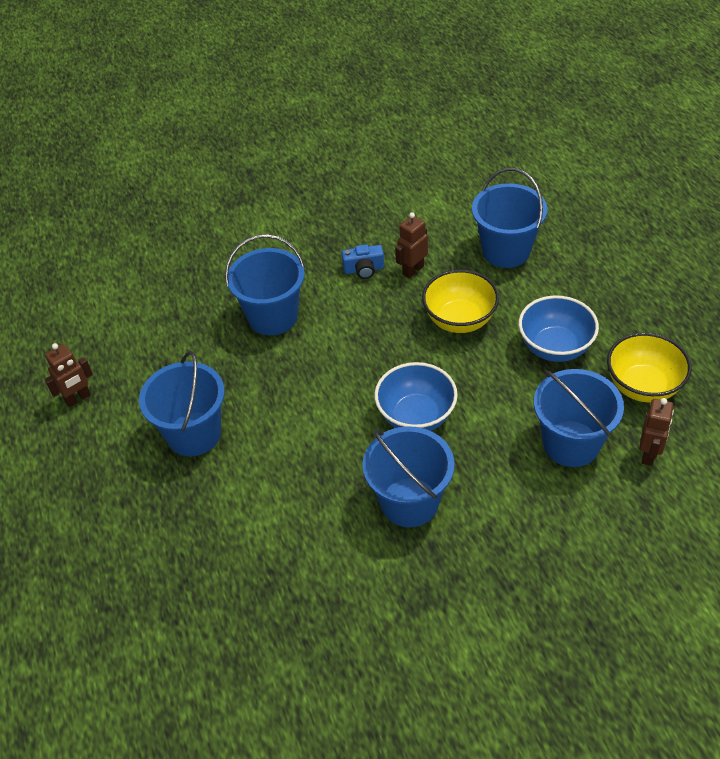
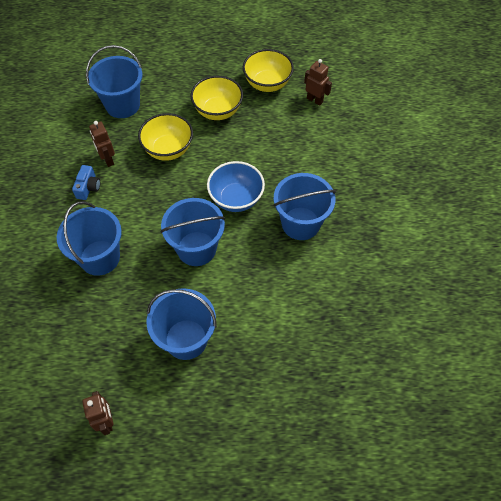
camera: 75 degrees left, 10 degrees up
(555, 347) = (217, 111): blue bowl -> yellow bowl
(571, 443) = (292, 130): blue bucket -> blue bucket (196, 248)

